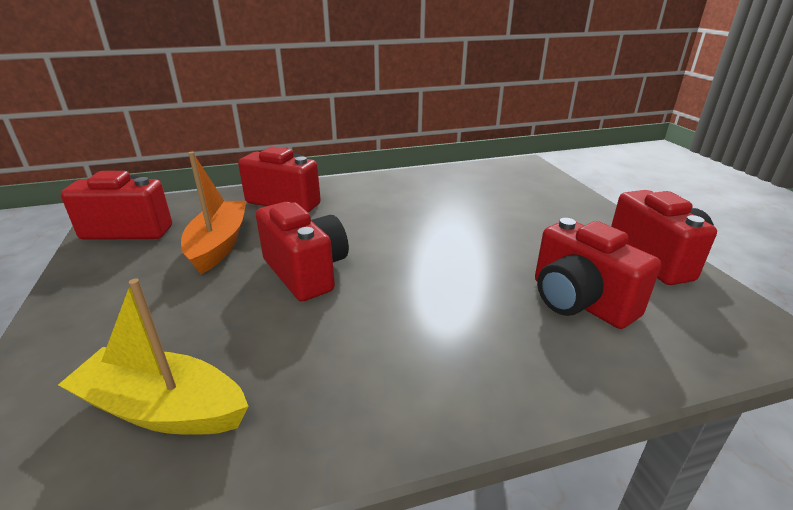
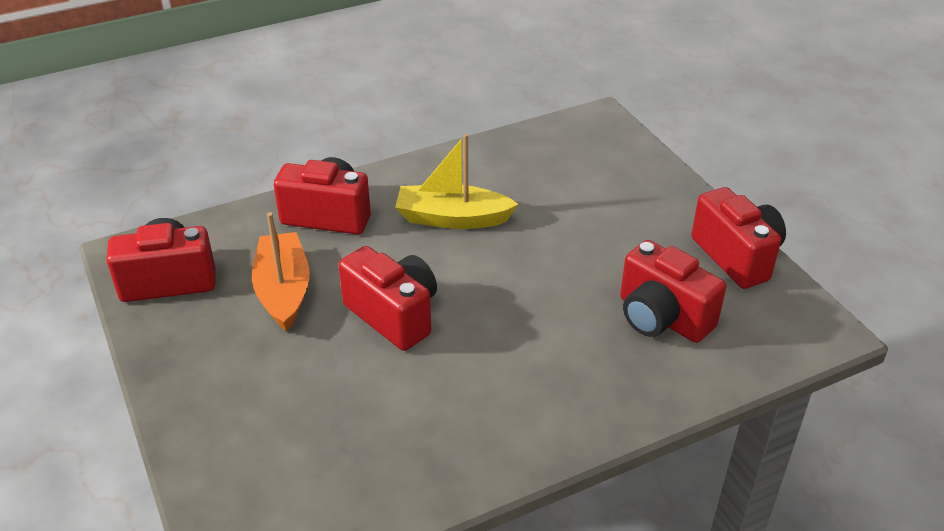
camera: 10 degrees left, 10 degrees up
(163, 408) = (333, 464): yellow boat -> yellow boat (452, 218)

